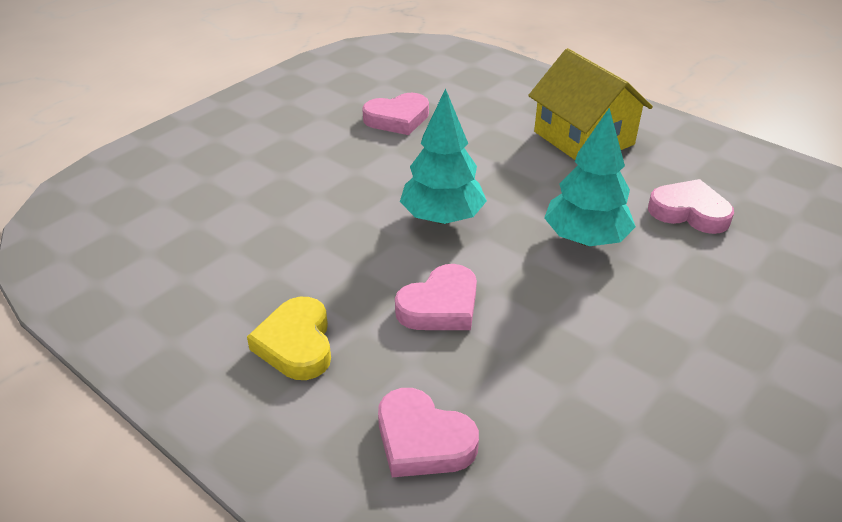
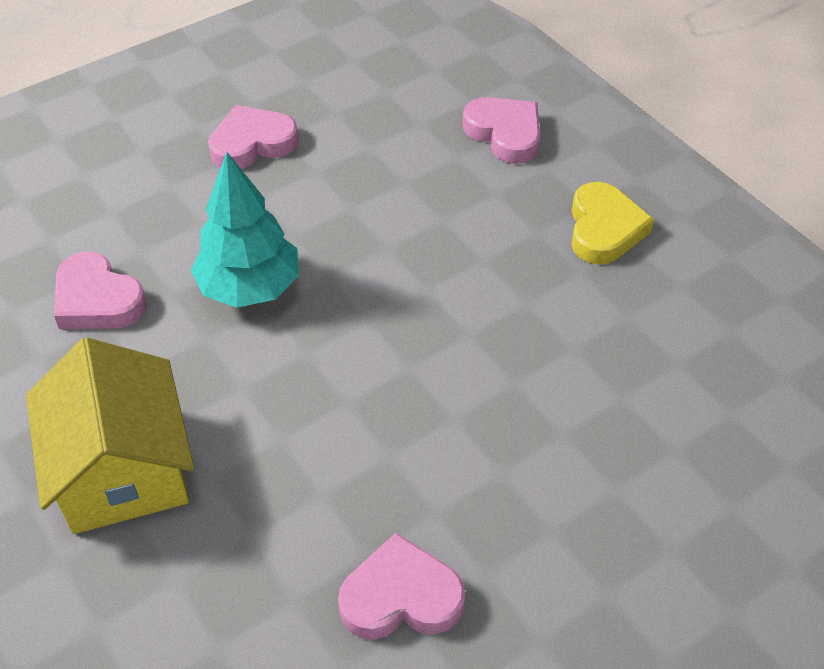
camera: 165 degrees left, 10 degrees up
(440, 306) = (450, 240): pink heart -> pink heart (252, 144)
(442, 218) = (405, 355): turquoise tree -> none

